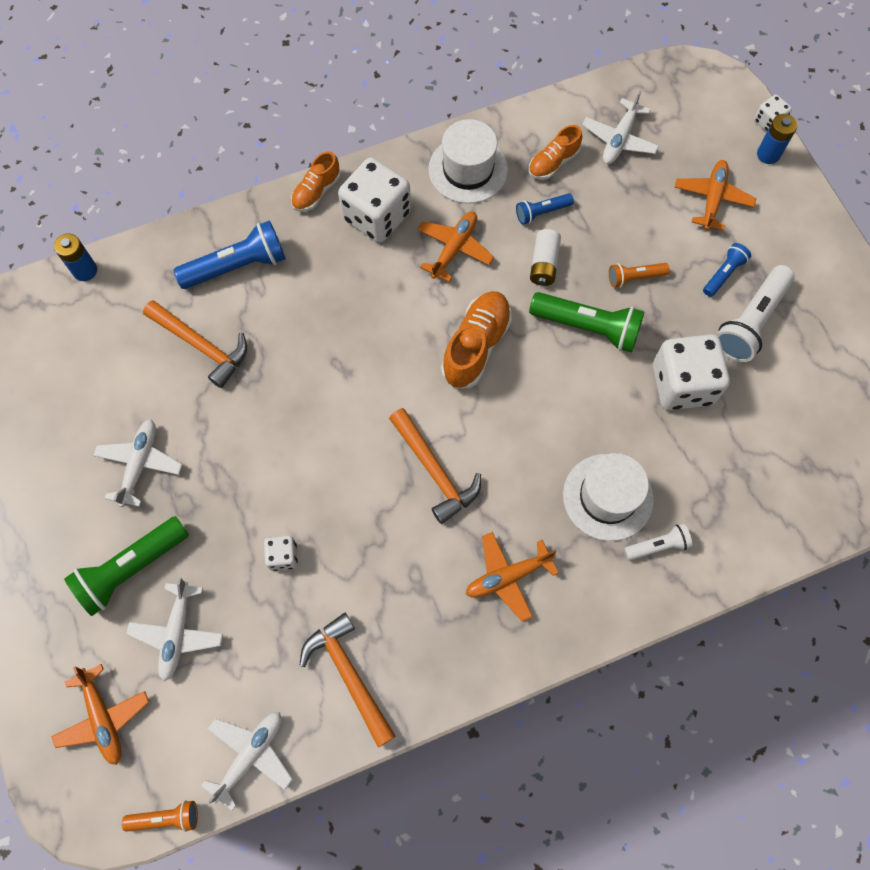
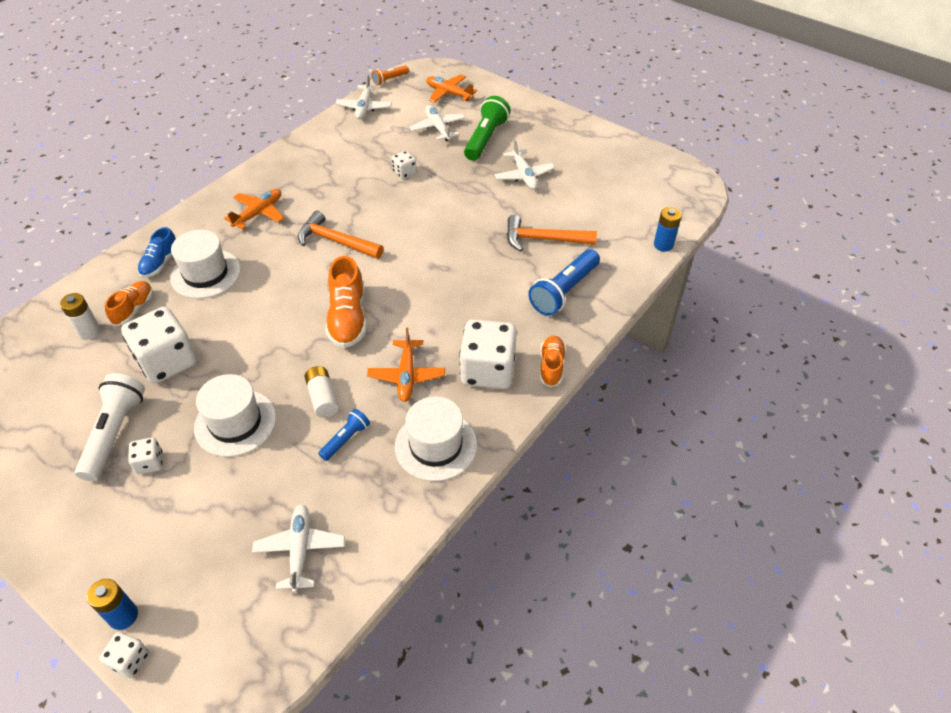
camera: 150 degrees right, 20 degrees down
(348, 674) = (332, 147): orange hammer -> none
(553, 162) = (358, 491): orange shoe -> orange shoe (134, 309)
(587, 327) = (263, 368): green flashlight -> none
(635, 278) = (235, 423): orange flashlight -> white hat
(657, 546) = (160, 263): white flashlight -> blue shoe
(712, 199) = (178, 532): orange plane -> none
(723, 274) = (150, 463): blue flashlight -> white dice
(760, 471) = (89, 331): none -> white battery

